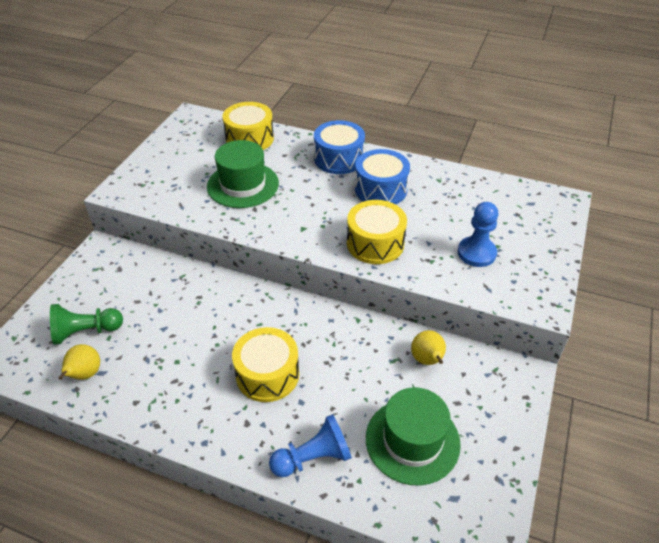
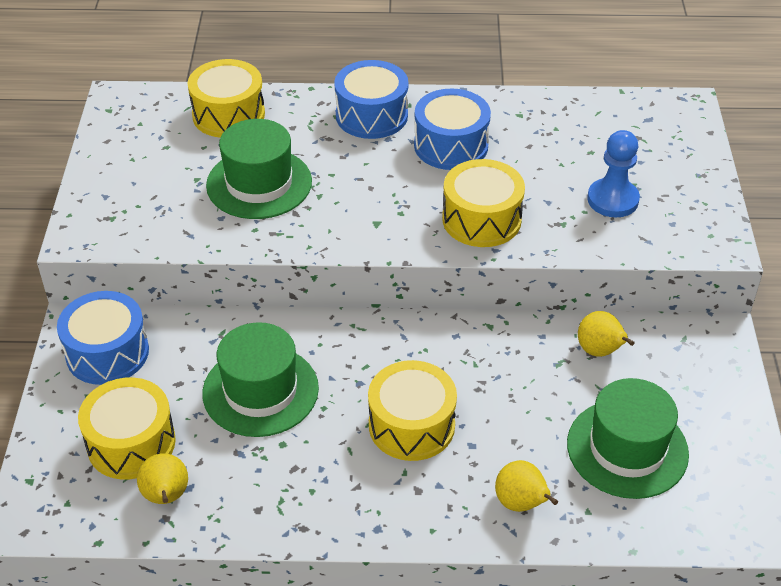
camera: 20 degrees left, 0 degrees up
(86, 332) = (131, 443): green pawn -> yellow drum
(107, 269) = (107, 353): none -> blue drum
(183, 321) = (260, 391): none -> green hat
(313, 458) = (521, 504): blue pawn -> yellow pear

